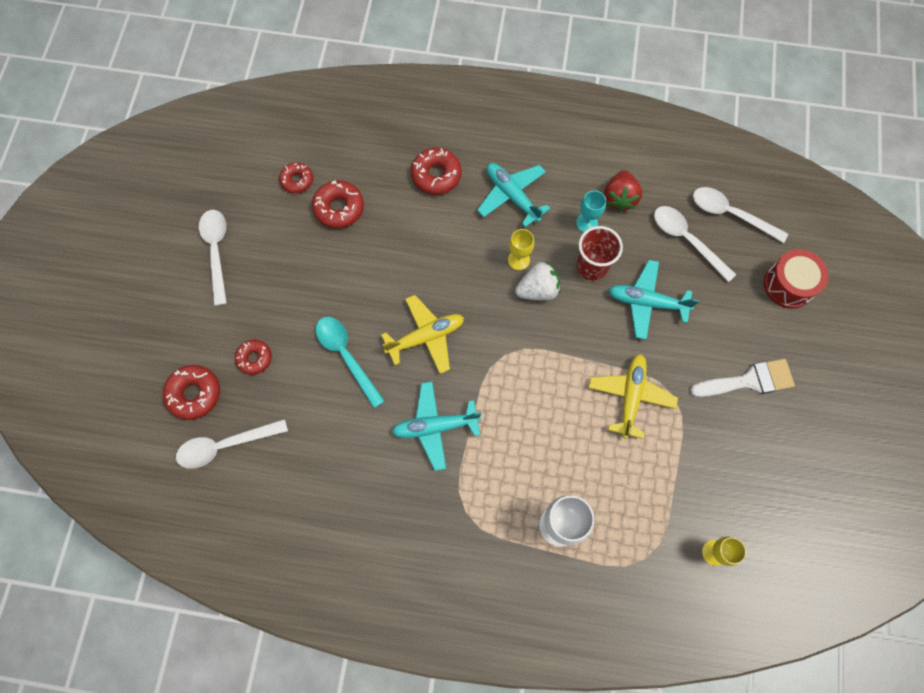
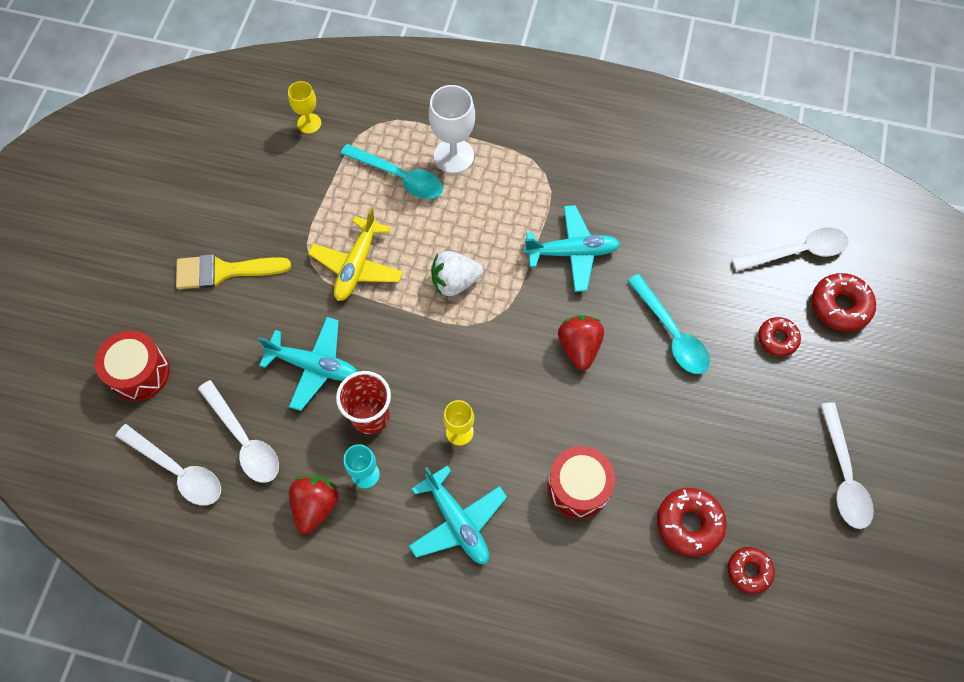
camera: 175 degrees left, 5 degrees down
(422, 227) = (578, 487): none -> red drum
(426, 337) = (579, 347): yellow plane -> red strawberry
(436, 175) = (557, 562): red donut -> none
(538, 290) = (441, 392): white strawberry -> white strawberry (455, 282)
(609, 495) = (399, 177): none -> turquoise spoon
(748, 381) = (224, 271): white brush -> yellow brush

